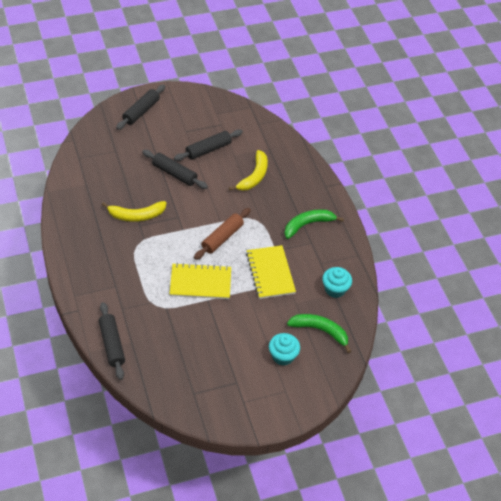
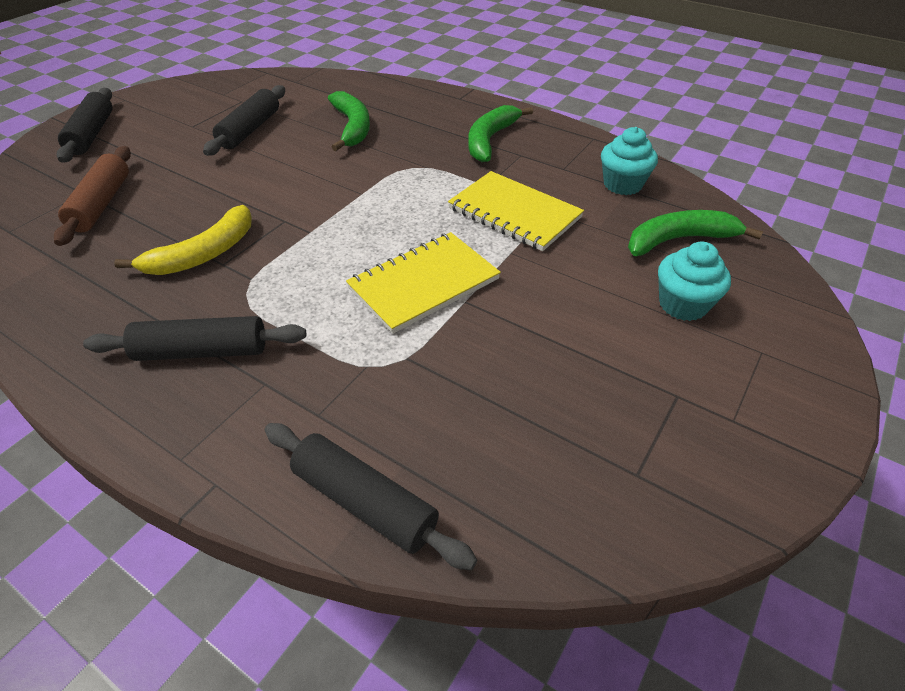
camera: 35 degrees left, 5 degrees down
(174, 174) = (222, 175): black rolling pin -> black rolling pin (202, 351)
(222, 238) = (388, 210): brown rolling pin -> brown rolling pin (101, 204)
(254, 176) = (352, 127): yellow banana -> green banana

